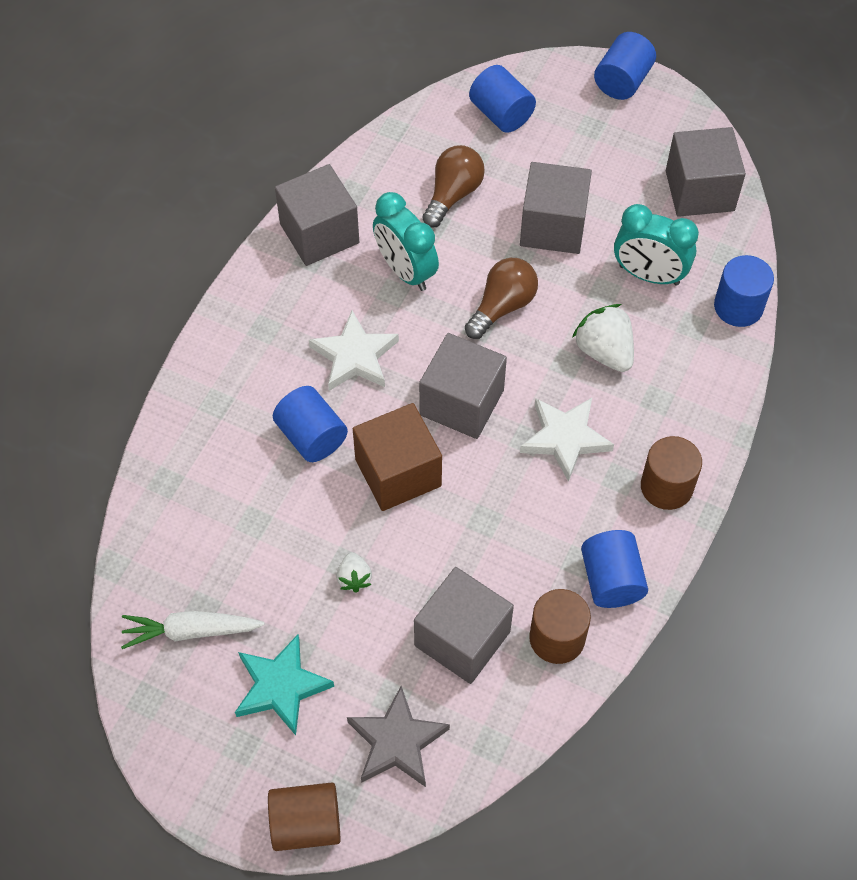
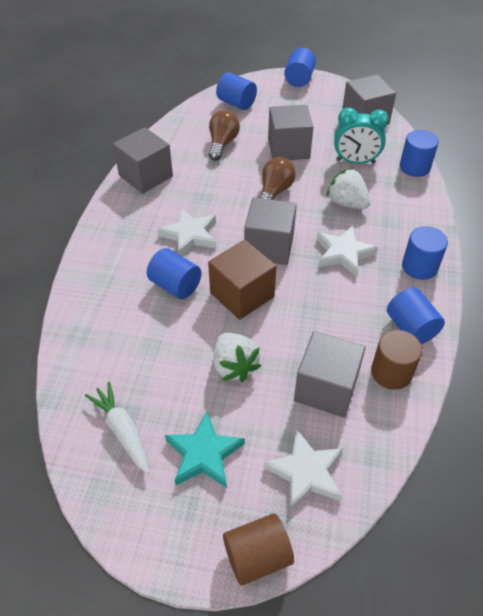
camera: 15 degrees left, 10 degrees down
(191, 631) = (122, 431): white carrot -> white carrot turned 75 degrees clockwise
(354, 578) = (234, 366): white strawberry -> white strawberry, size x1.77
(397, 742) = (306, 472): grey star -> white star
(406, 271) = (207, 185): turquoise clock -> none
(666, 486) = (419, 267): brown cylinder -> blue cylinder

